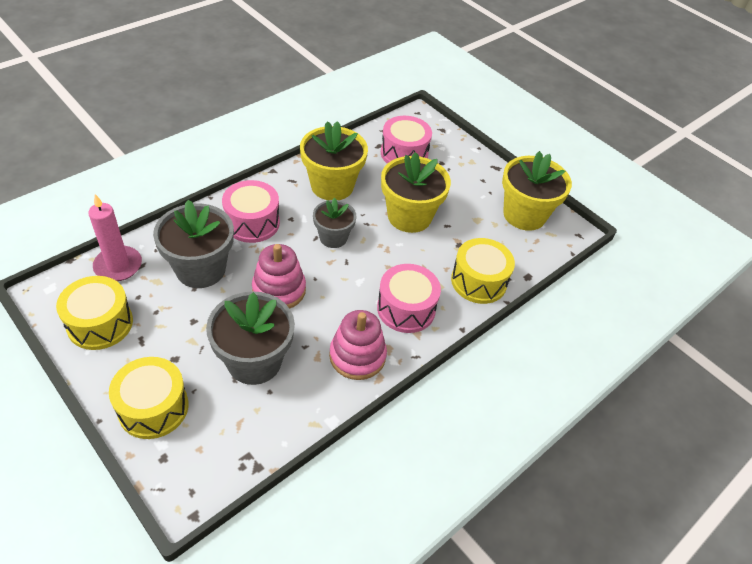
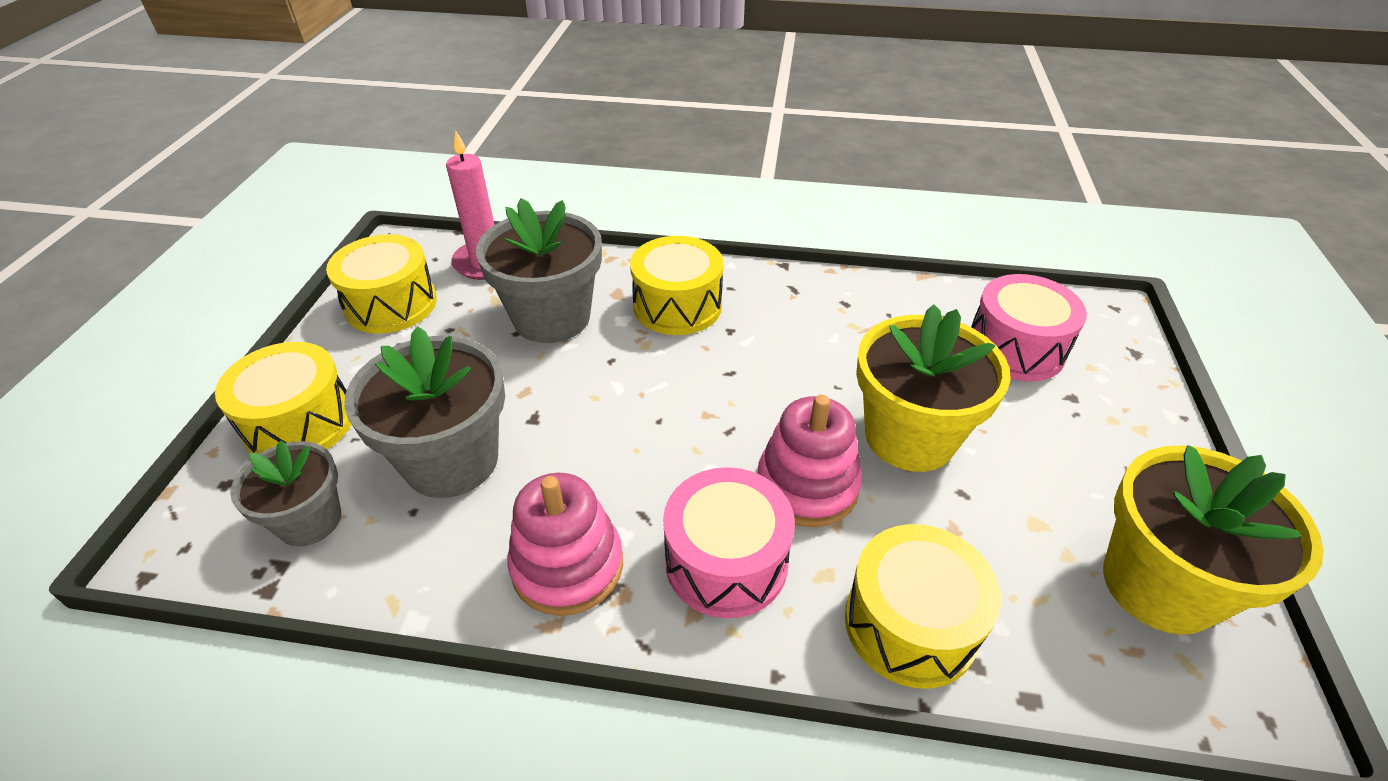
camera: 55 degrees right, 5 degrees down
(252, 222) = (677, 306): pink drum -> yellow drum
(279, 290) = (597, 401): pink stacking toy -> pink stacking toy (807, 486)
(332, 186) = (840, 325): yellow flower pot -> none
(333, 237) = (753, 388): grey flower pot -> grey flower pot (309, 520)

